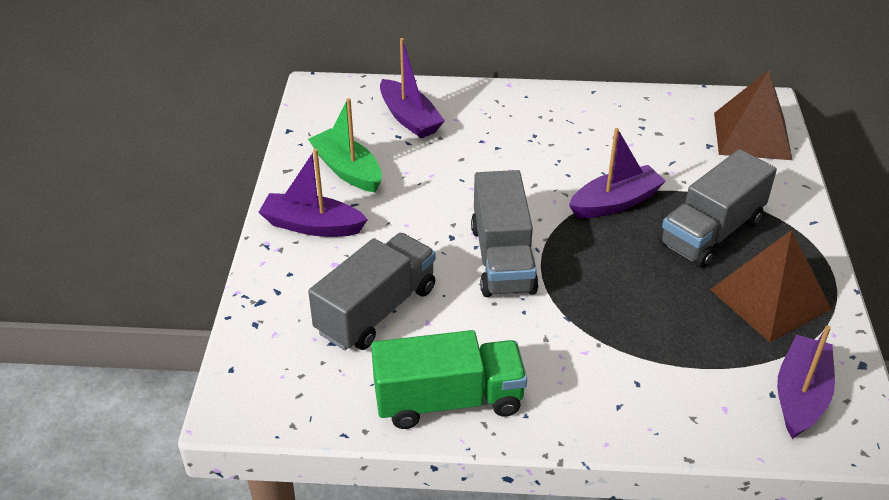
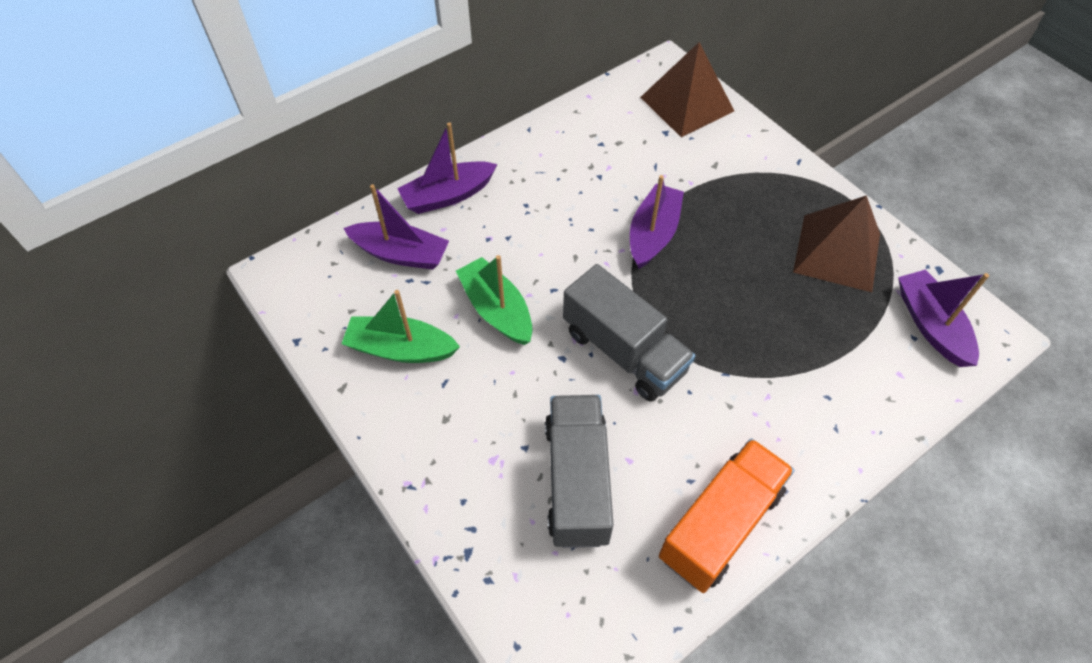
camera: 40 degrees left, 15 degrees up
(312, 225) = (430, 433): purple boat -> purple boat (448, 195)
(438, 184) = (497, 310): none -> green boat
(448, 400) = (720, 524): green truck -> orange truck
(711, 232) = (745, 217): grey truck -> none

